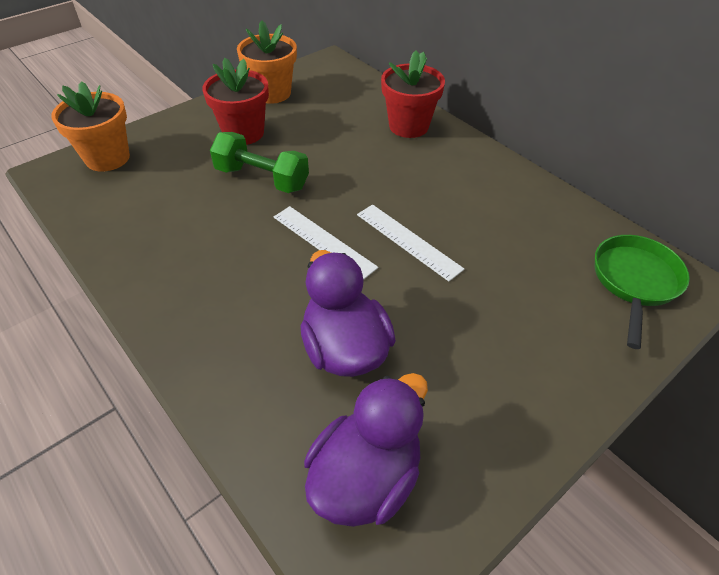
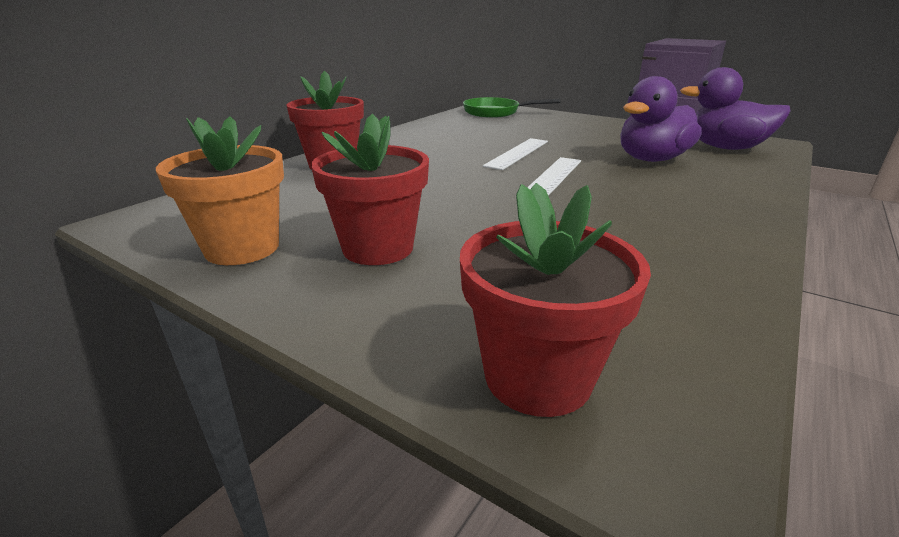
camera: 105 degrees left, 20 degrees down
(107, 158) = (537, 376): orange flower pot -> red flower pot
(262, 178) = (481, 216): green dumbbell -> none

